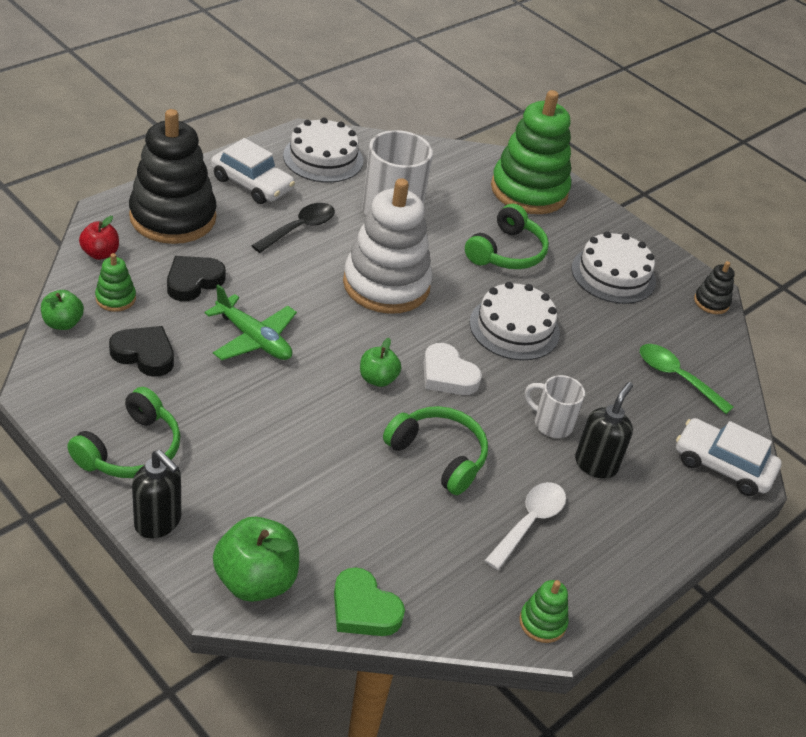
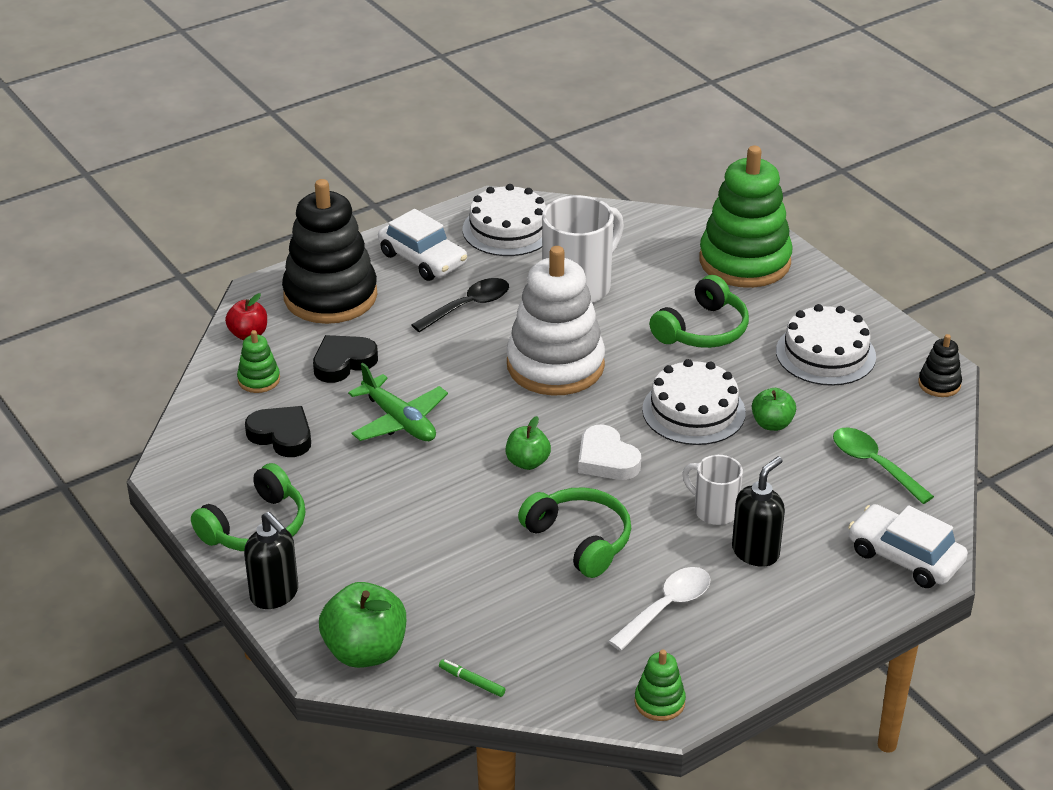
camera: 15 degrees right, 5 degrees down
(63, 323) = (201, 404): green apple -> green apple (772, 424)
(364, 609) = (472, 681): green heart -> green marker

